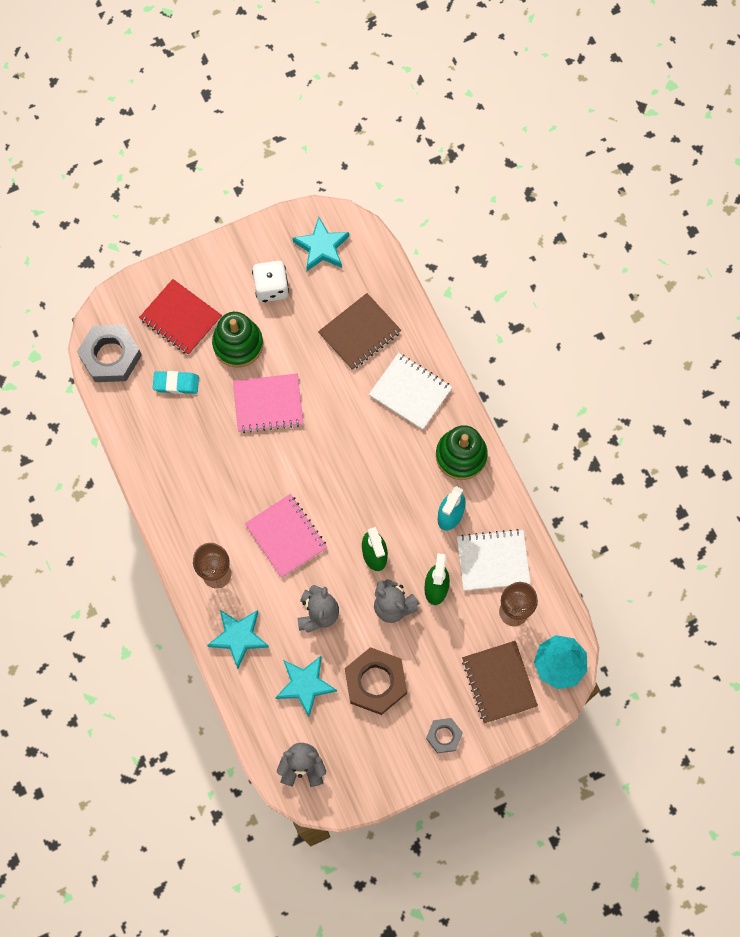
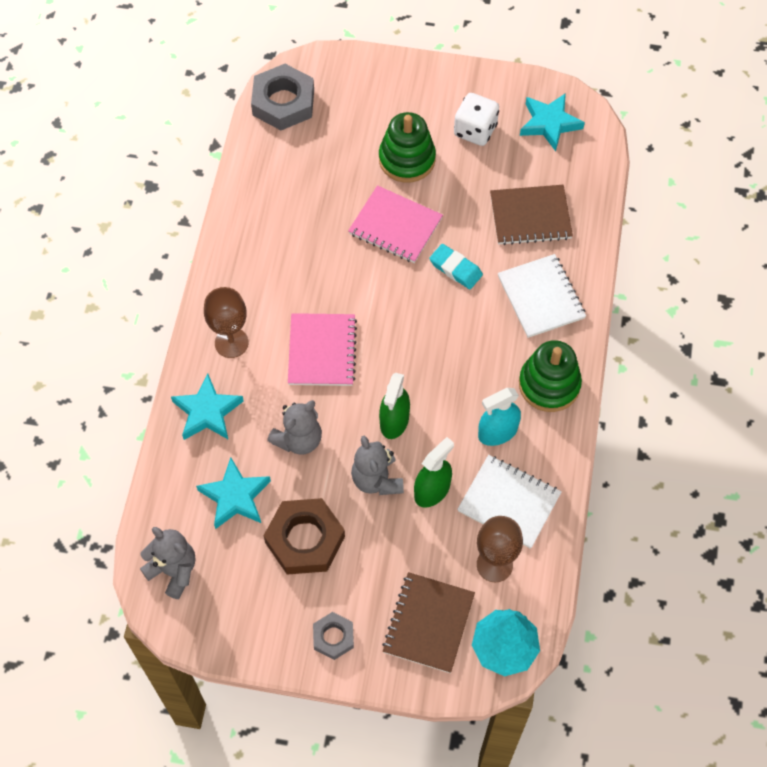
camera: 35 degrees right, 10 degrees down
(176, 384) = (324, 159): turquoise eraser -> turquoise eraser (455, 269)
(181, 318) = (371, 108): red notebook -> none

